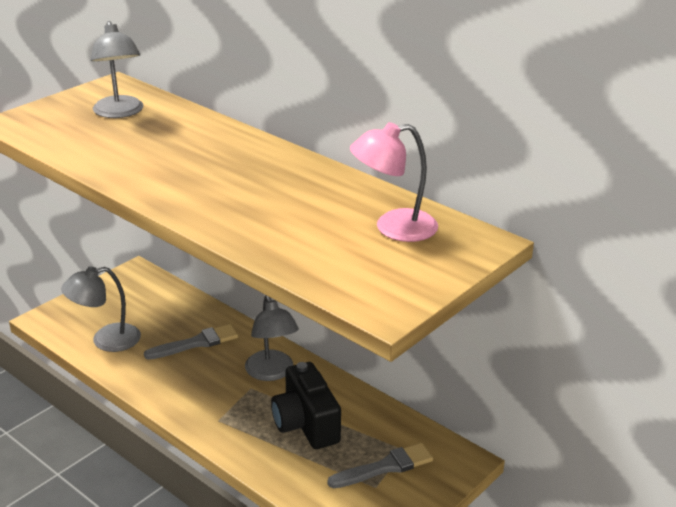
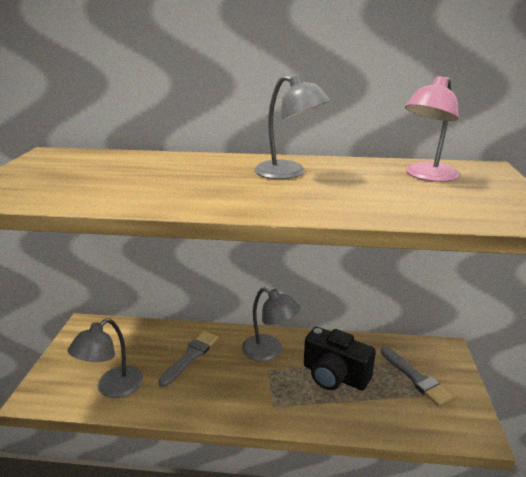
camera: 35 degrees left, 5 degrees down
(120, 113) = (85, 167): grey lamp -> grey lamp (289, 173)
(385, 467) = (416, 378): grey brush -> grey brush turned 120 degrees clockwise

